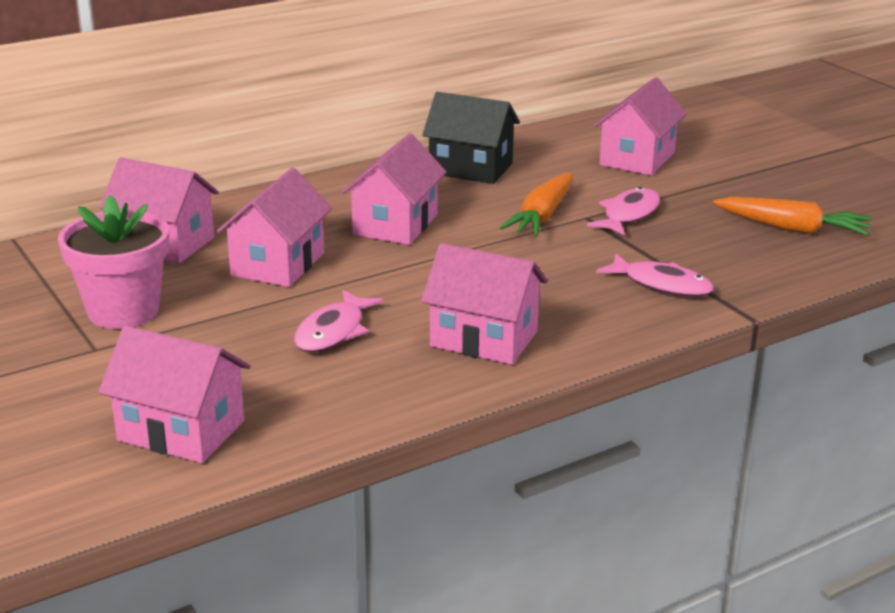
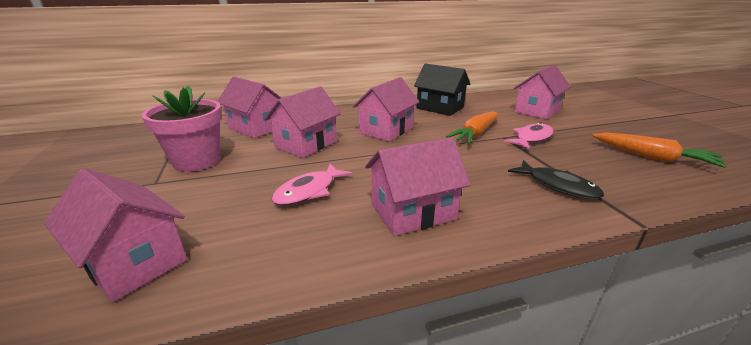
camera: 15 degrees right, 0 degrees up
(484, 339) = (413, 212): pink house -> pink house turned 60 degrees counterclockwise
(661, 284) = (557, 186): pink fish -> black fish

